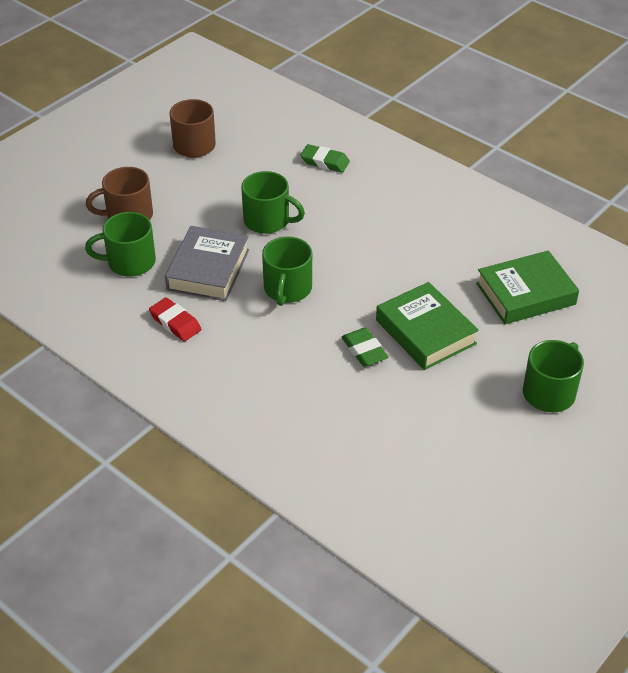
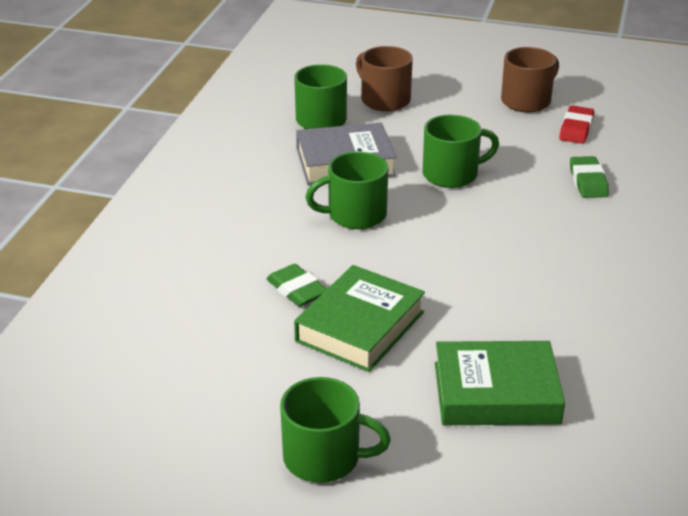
camera: 65 degrees right, 10 degrees down
(175, 323) = (255, 166): red eraser -> red eraser (576, 129)
(268, 221) = (452, 174): green mug -> green mug turned 105 degrees counterclockwise
(364, 350) = (297, 290): green eraser -> green eraser turned 75 degrees counterclockwise
(525, 294) = (496, 393): green book -> green book turned 45 degrees counterclockwise

